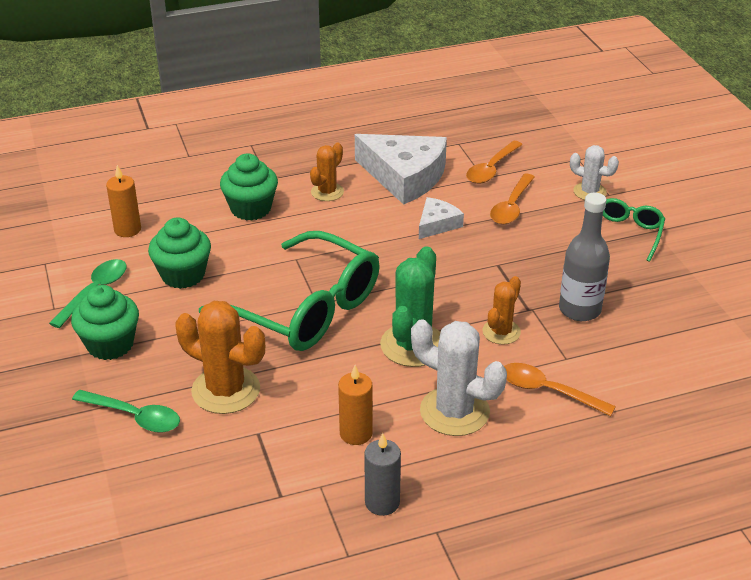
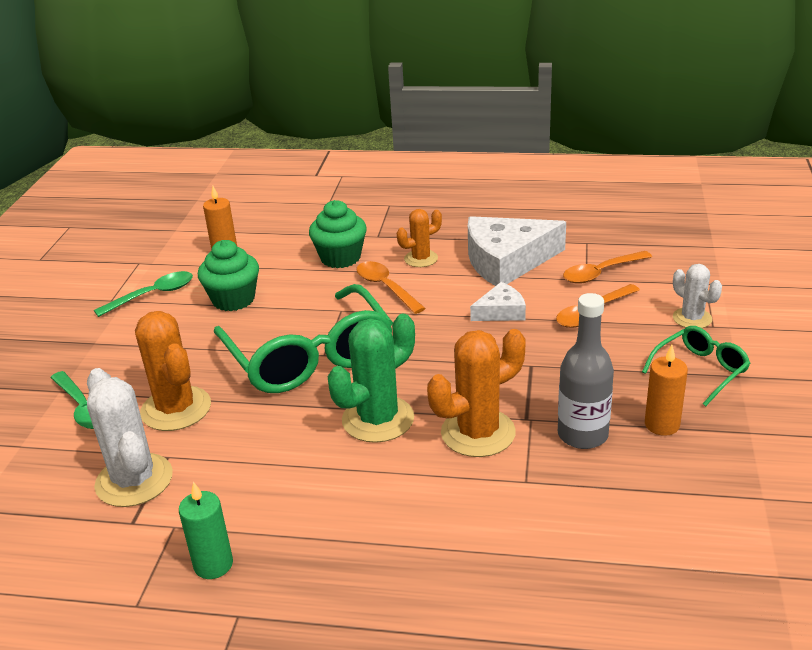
camera: 30 degrees right, 5 degrees down
(110, 344) = (123, 341): green cupcake -> none
(356, 433) = (250, 487): orange candle -> orange candle (662, 425)
(382, 502) = (213, 564): grey candle -> green candle
(405, 176) = (506, 261): white cheese -> white cheese turned 105 degrees clockwise
(454, 411) = (362, 498): white cactus -> white cactus (134, 480)
(501, 332) = (478, 433): orange cactus -> orange cactus, size x1.69
(548, 391) = (477, 509): orange spoon -> orange spoon (386, 287)

